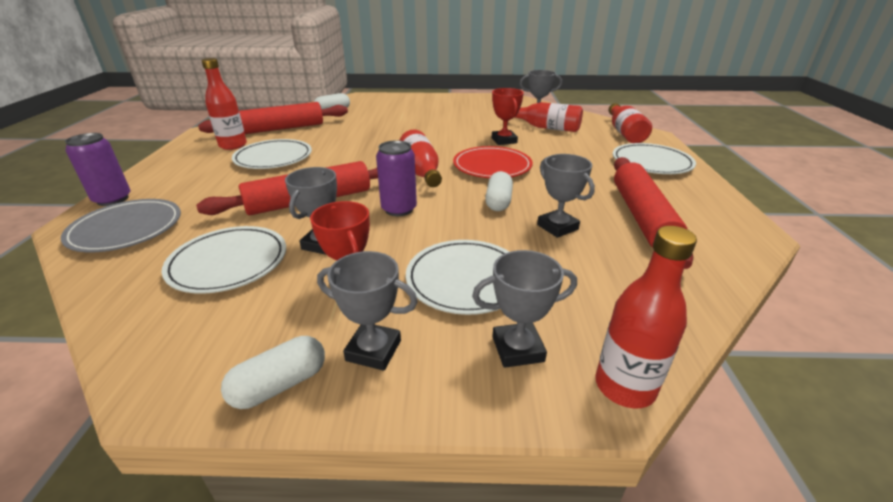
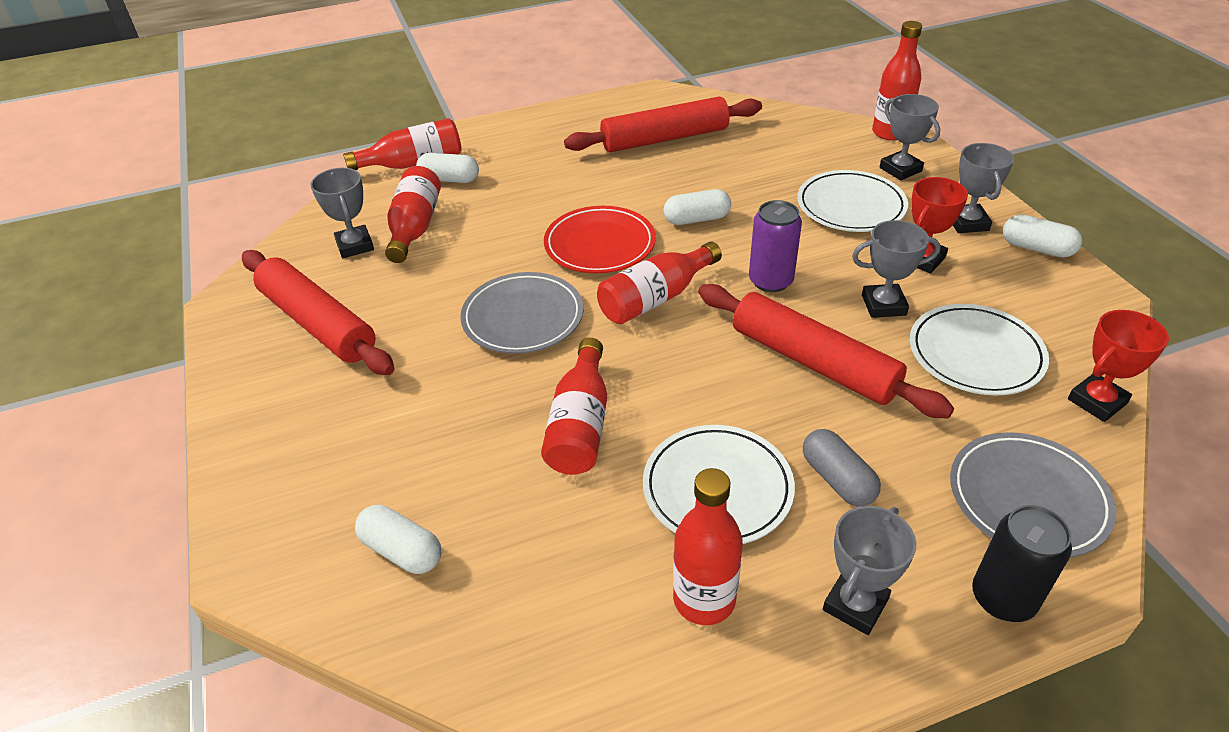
camera: 110 degrees left, 10 degrees up
(113, 199) = (1003, 598): purple can -> black can
(231, 183) = (837, 479): none -> grey capsule
(279, 129) = (571, 581): red rolling pin -> red rolling pin (318, 323)
(350, 140) = (580, 425): none -> red bottle
(440, 140) = (523, 317): none -> grey plate
(504, 140) = (493, 255): red trophy -> red trophy (1097, 401)
(557, 227) = (722, 177): grey trophy -> grey trophy (855, 604)
(599, 139) = (449, 179): none -> white capsule
(651, 162) = (518, 140): white plate -> none

